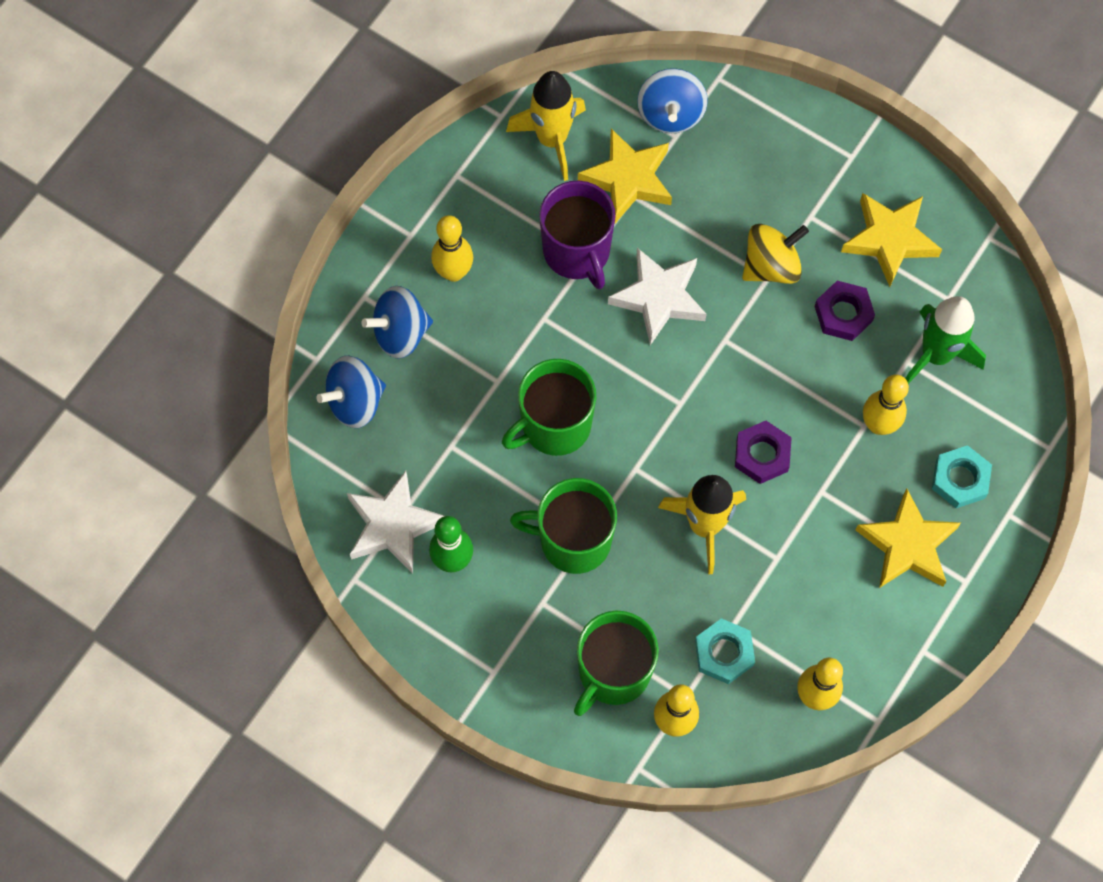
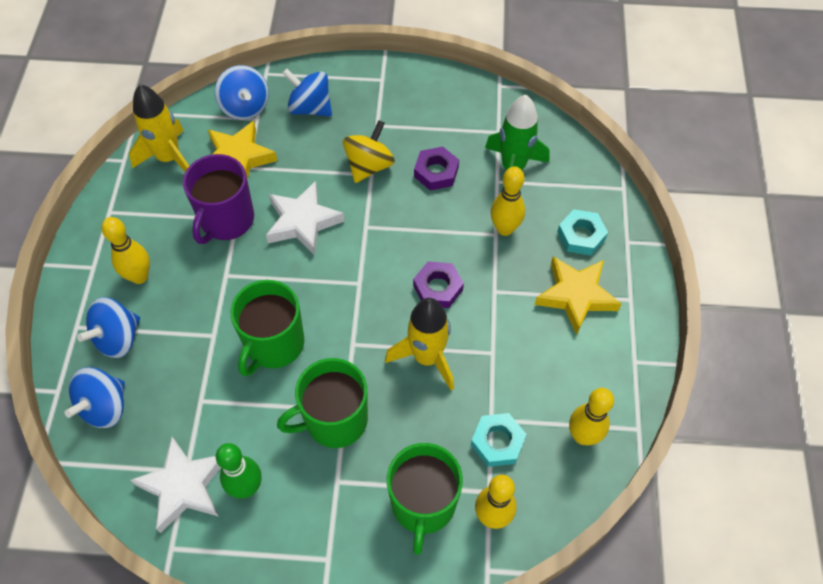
camera: 30 degrees left, 10 degrees down
(577, 252) = (226, 220): purple mug -> purple mug turned 75 degrees clockwise
(745, 153) = (310, 108): none -> blue spinning top
(890, 240) = (438, 115): yellow star -> none

